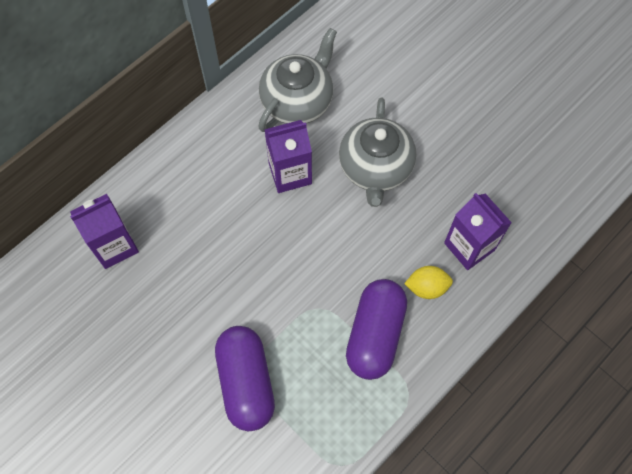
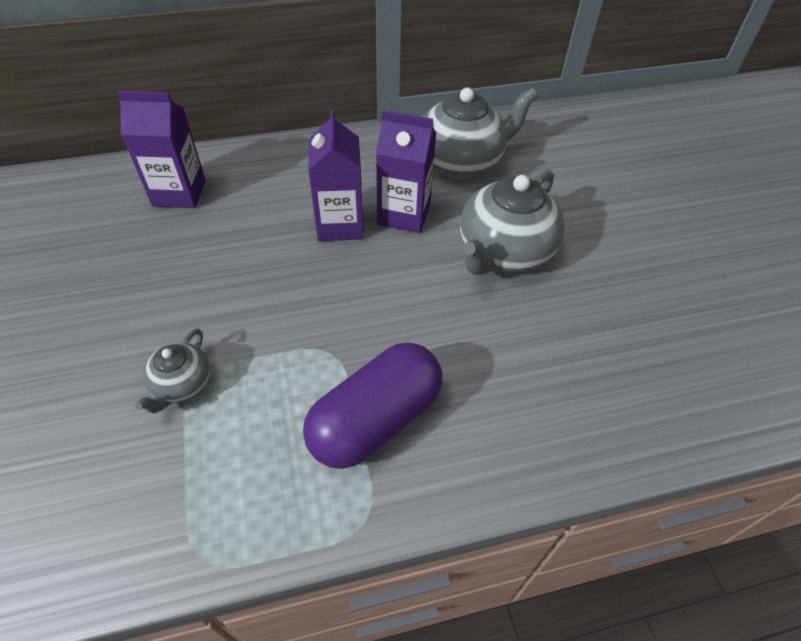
camera: 30 degrees right, 15 degrees down
(246, 382) = (182, 384): purple capsule -> grey teapot
(426, 287) = (482, 403): yellow lemon -> none
(469, 246) = (572, 386): purple carton -> purple carton (340, 224)

